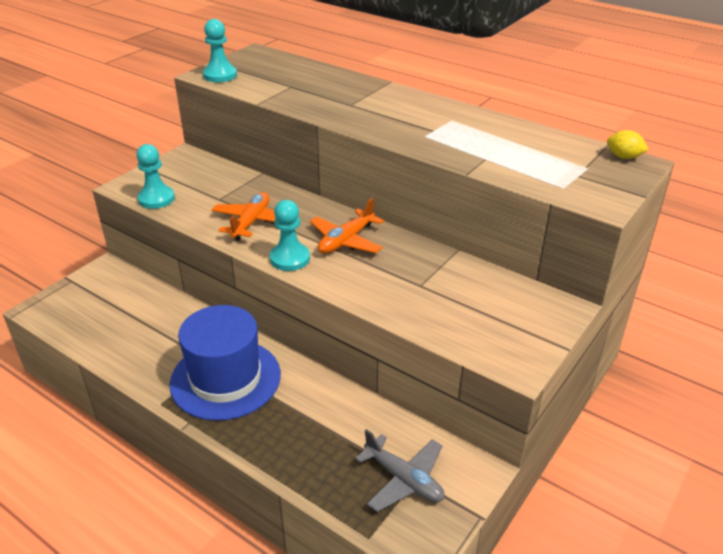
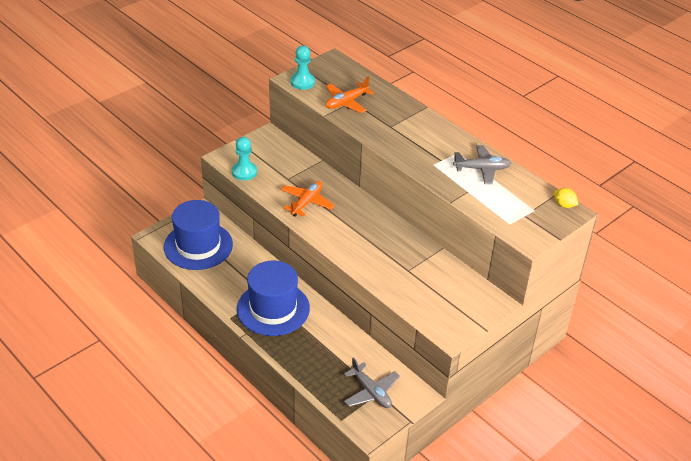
camera: 10 degrees right, 5 degrees up
(104, 311) = (198, 246): none -> blue hat
(290, 258) = (327, 236): turquoise pawn -> none
(346, 241) = (368, 228): orange plane -> orange plane (346, 102)
(492, 133) = (482, 169): none -> grey plane

